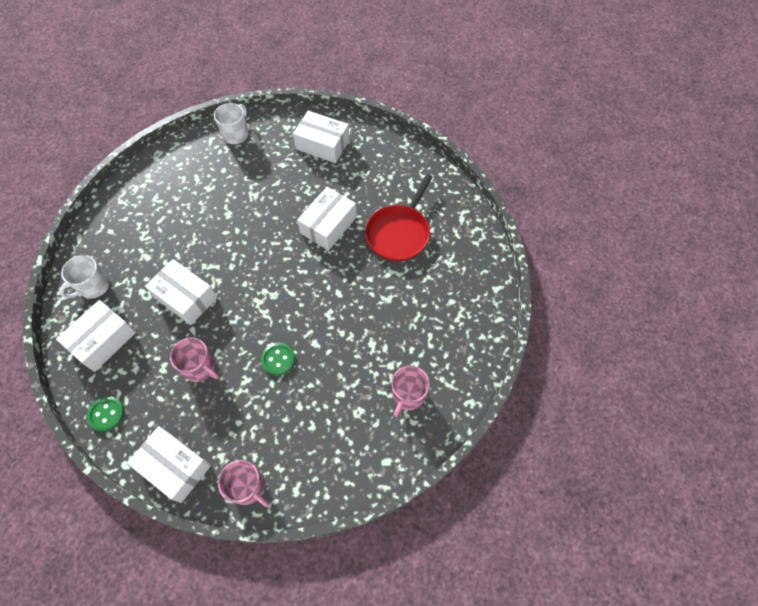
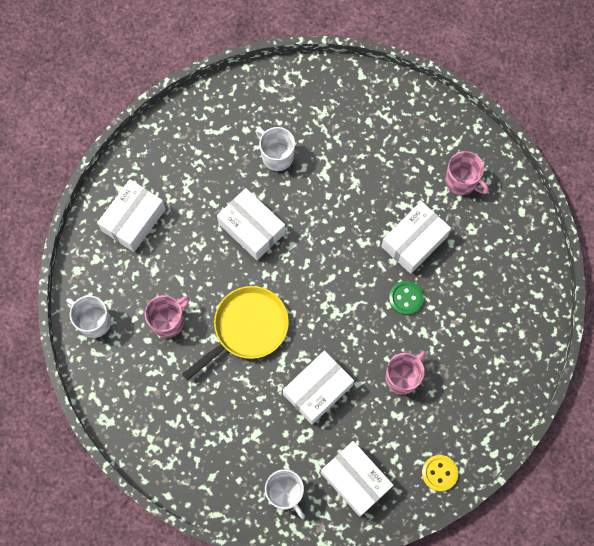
camera: 80 degrees left, 10 degrees up
(106, 414) = (439, 473): green button -> yellow button
(175, 466) = (502, 405): white box -> white box (414, 241)
(238, 236) = (247, 328): none -> yellow pan
(248, 487) = (529, 337): pink mug -> pink mug (168, 321)
(399, 233) = (276, 156): red pan -> white mug

